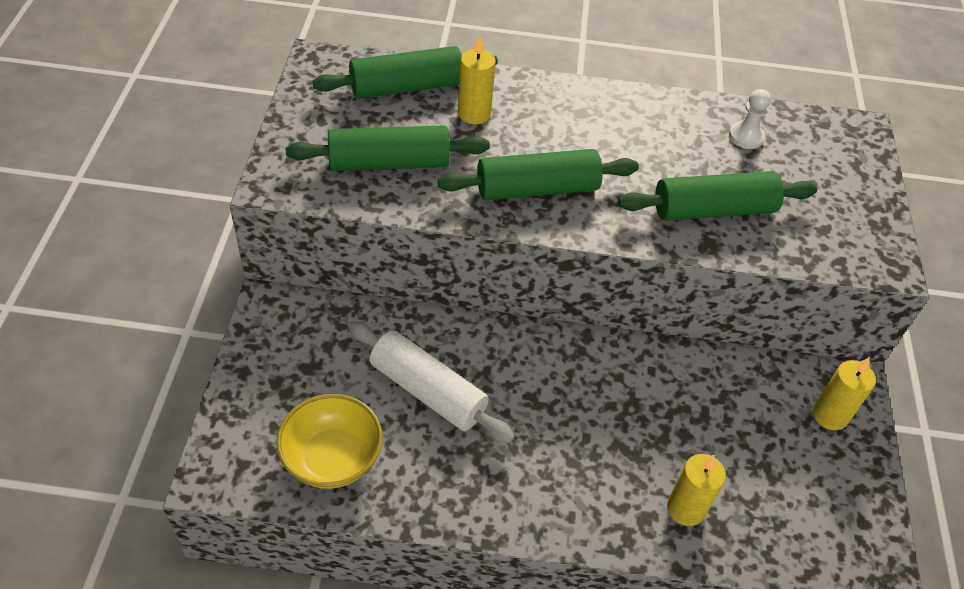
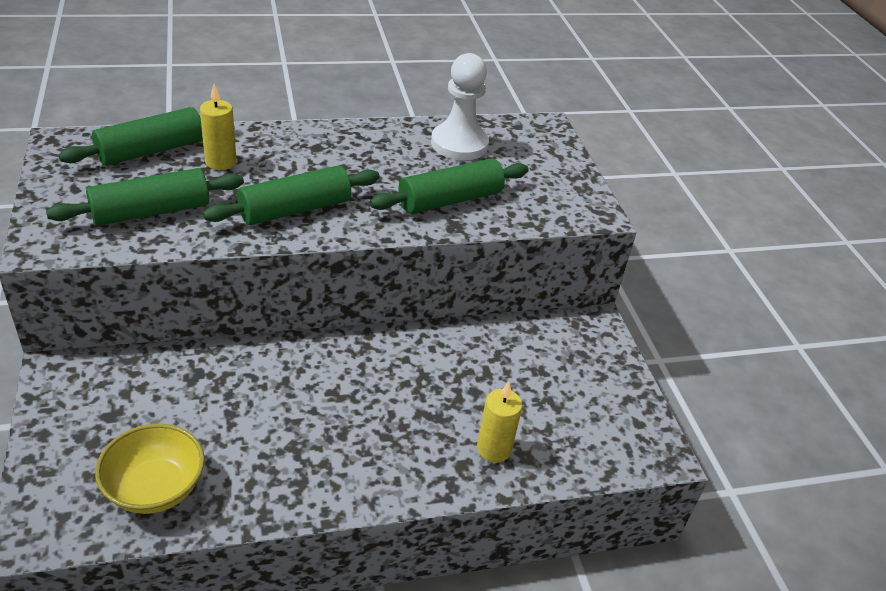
camera: 20 degrees left, 10 degrees down
(428, 391) = (235, 409): white rolling pin -> none
(746, 137) = (459, 144): white pawn -> white pawn, size x1.94
(830, 415) = (586, 350): yellow candle -> none

